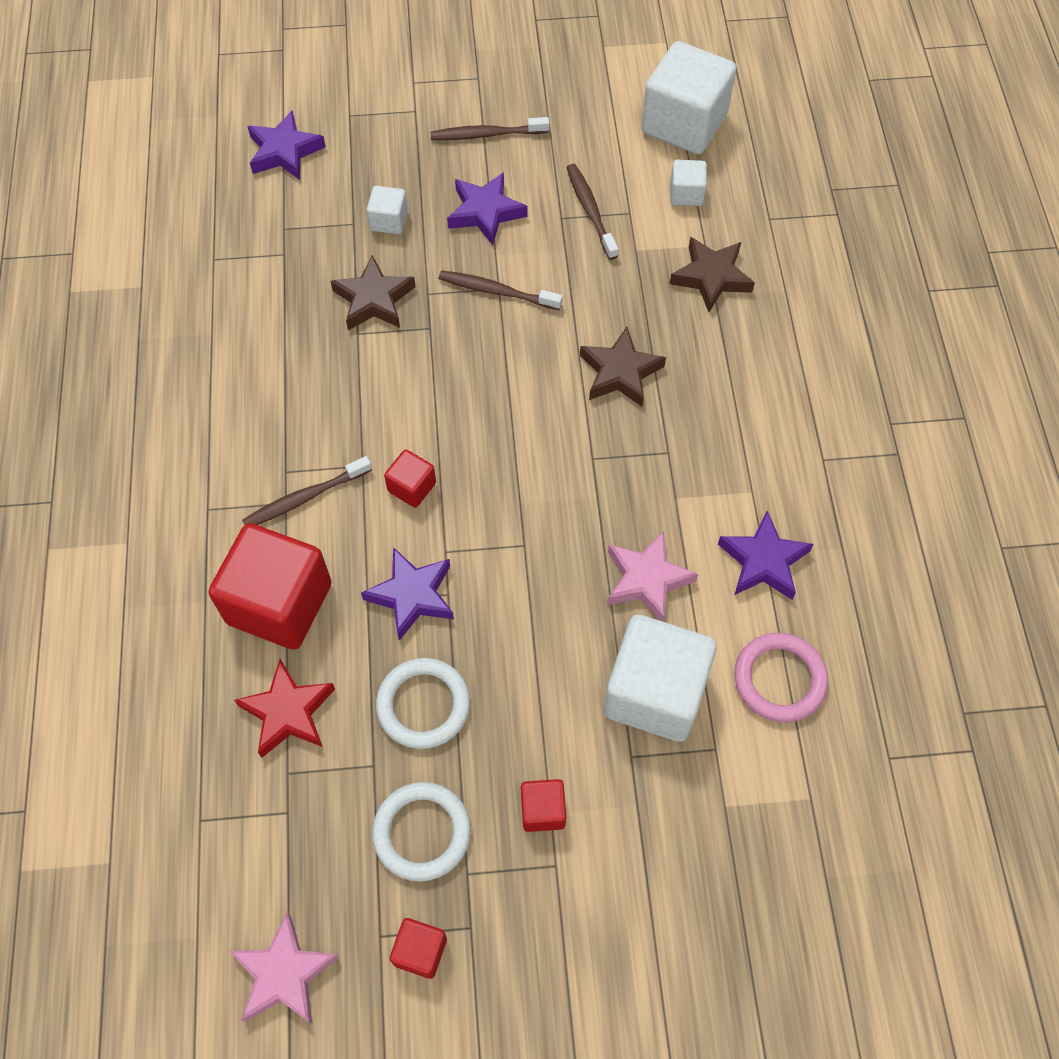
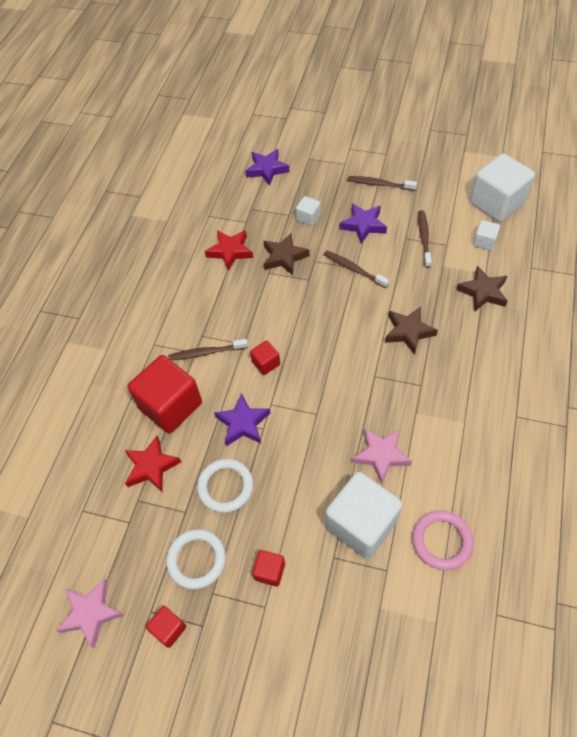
camera: 25 degrees right, 5 degrees down
(277, 313) = (230, 251): none -> red star
(763, 561) = (456, 466): purple star -> none

